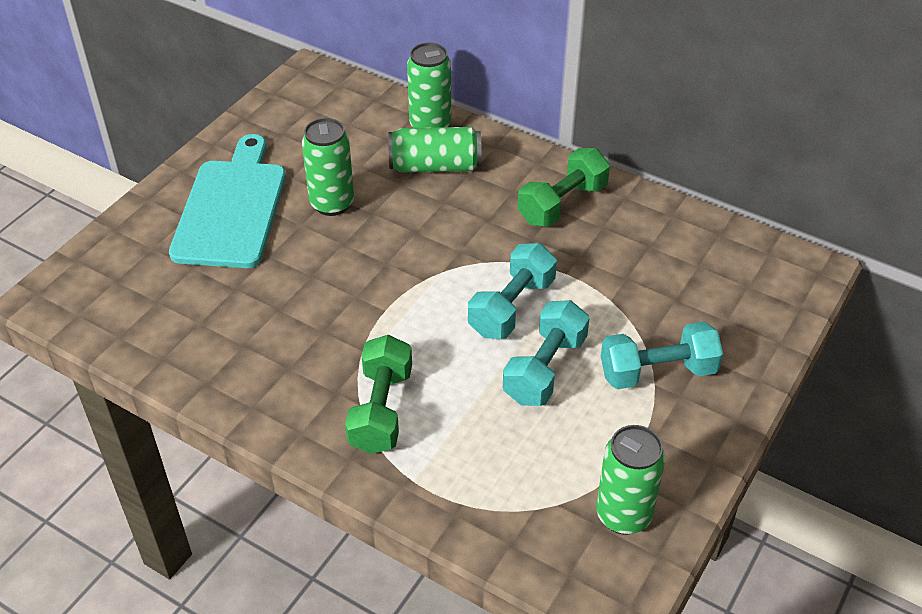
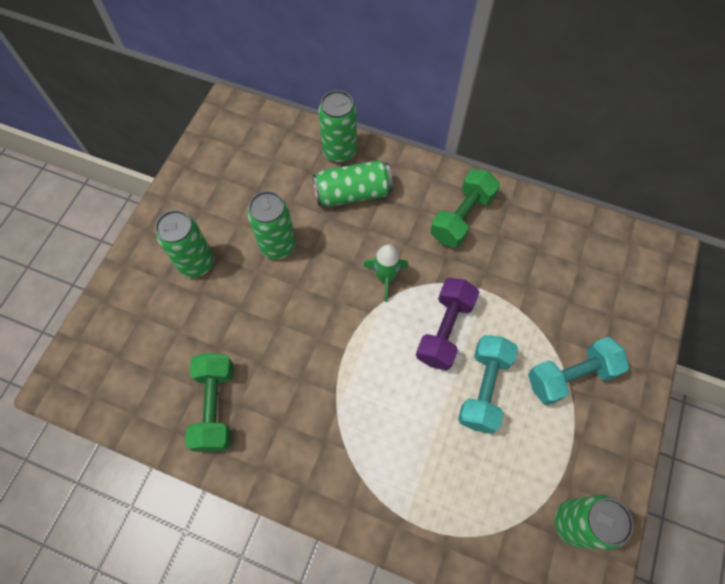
camera: 10 degrees left, 20 degrees up
(232, 208) = (196, 263): turquoise cutting board -> green can
(381, 410) = (364, 453): green dumbbell -> green dumbbell (215, 406)
(453, 249) = (385, 277): none -> green rocket
(511, 307) = (444, 330): turquoise dumbbell -> purple dumbbell

